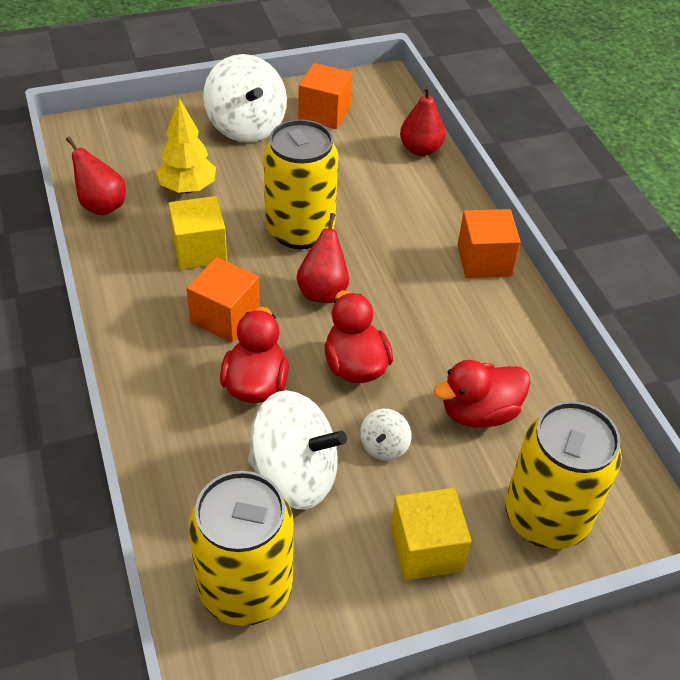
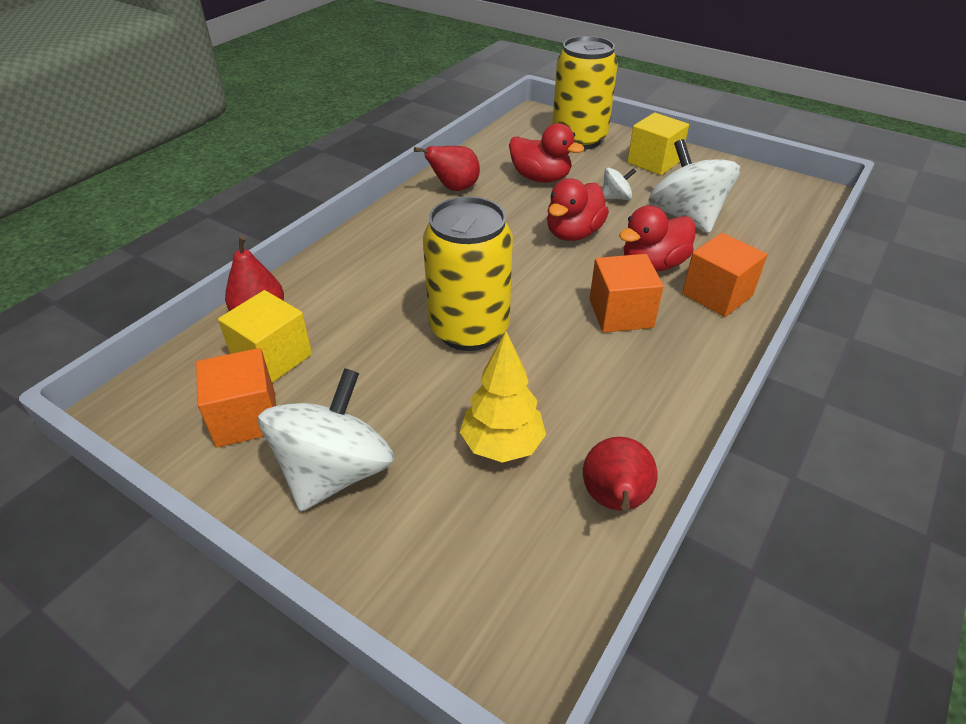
camera: 125 degrees left, 5 degrees down
(199, 250) = (574, 375): yellow cube -> yellow cube (272, 357)
(245, 588) = (769, 200): yellow can -> none
(323, 291) = (525, 280): red pear -> red pear (454, 188)
(484, 260) = (392, 224): orange cube -> orange cube (717, 294)

